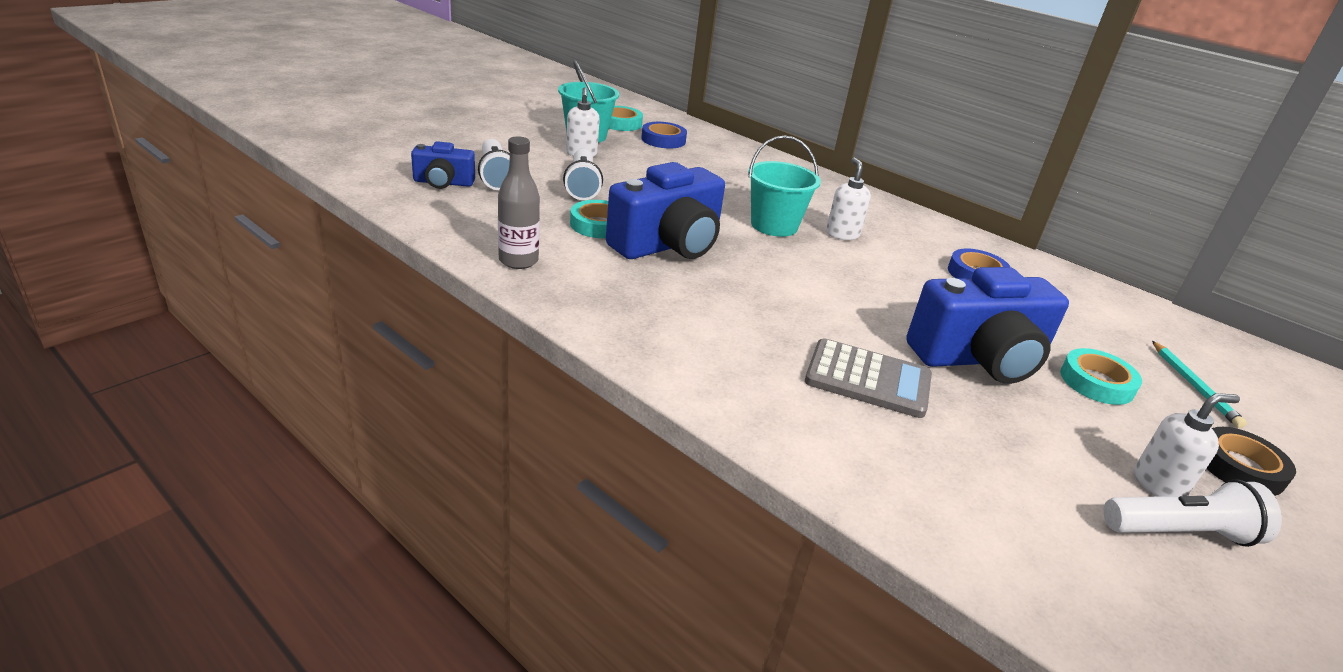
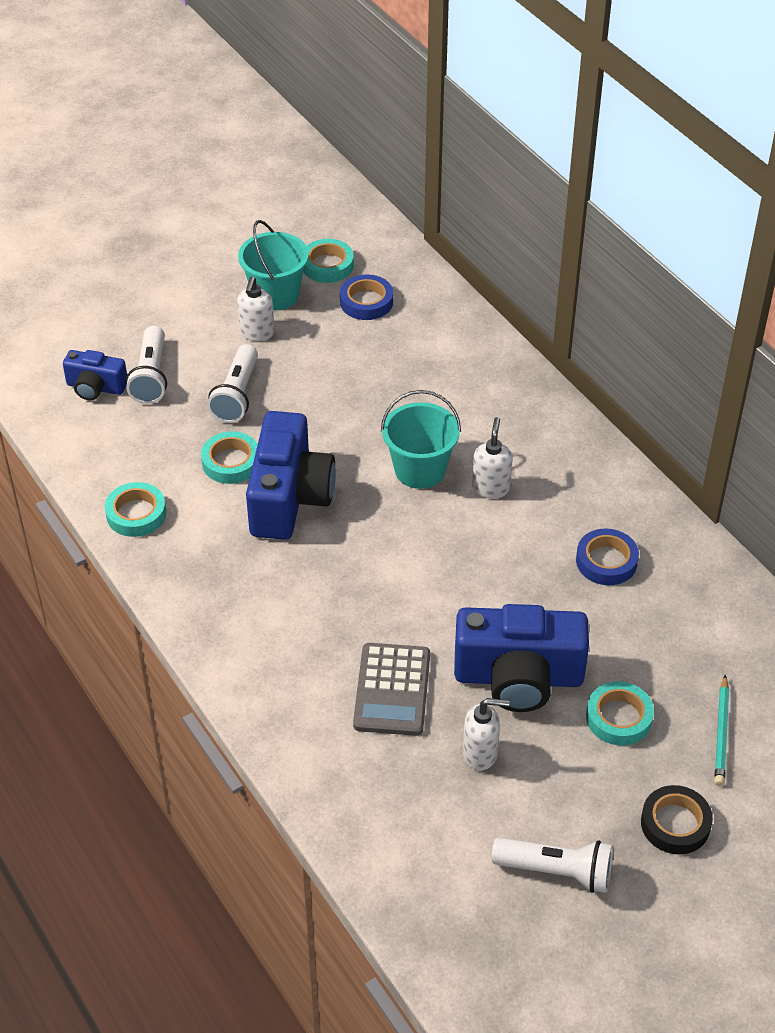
camera: 20 degrees right, 15 degrees up
(518, 261) = (136, 514): grey bottle -> turquoise tape
(668, 245) = (289, 497): blue camera -> blue camera turned 60 degrees counterclockwise
(868, 379) = (392, 690): grey calculator -> grey calculator turned 60 degrees clockwise
(1158, 485) = (578, 829): white soap dispenser -> white soap dispenser (480, 753)

